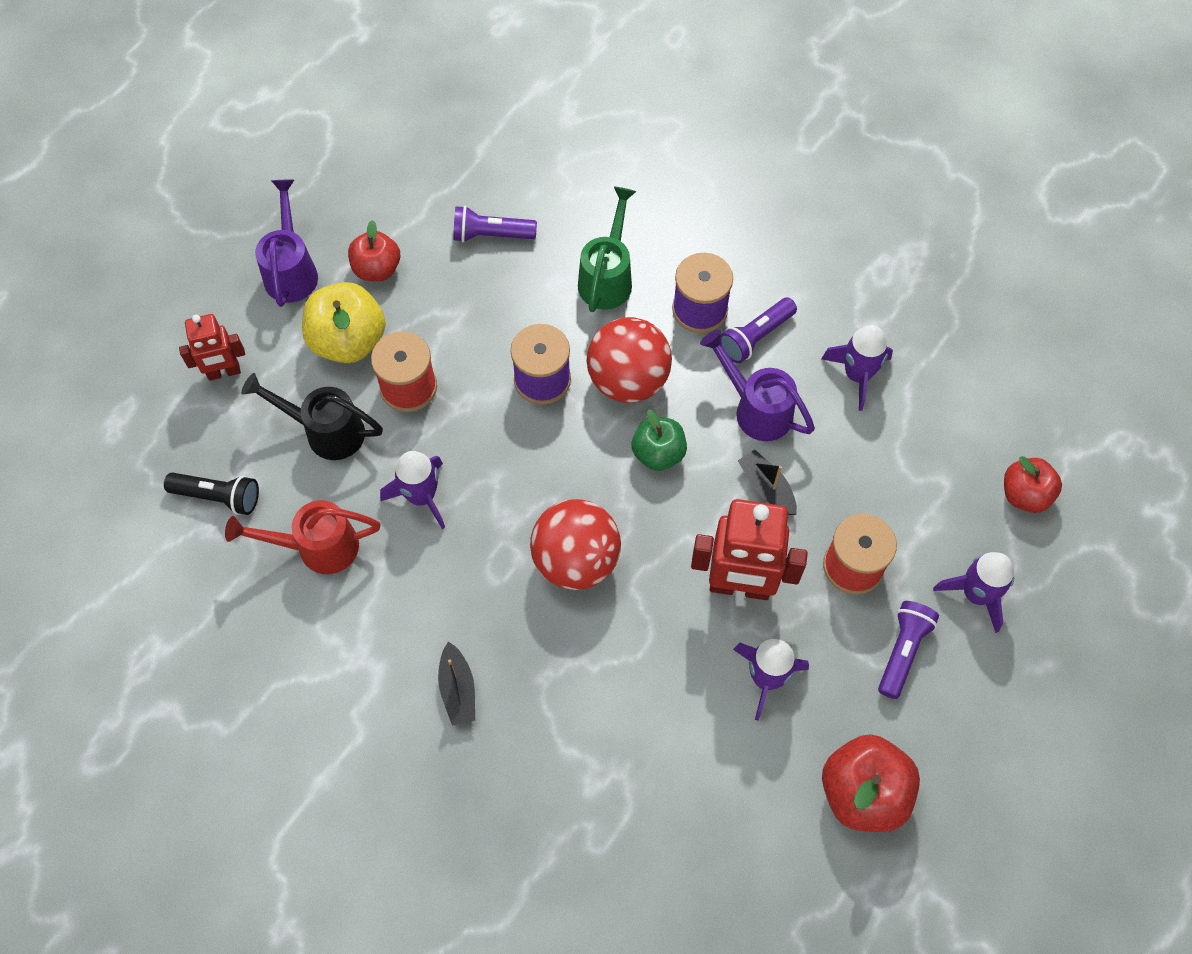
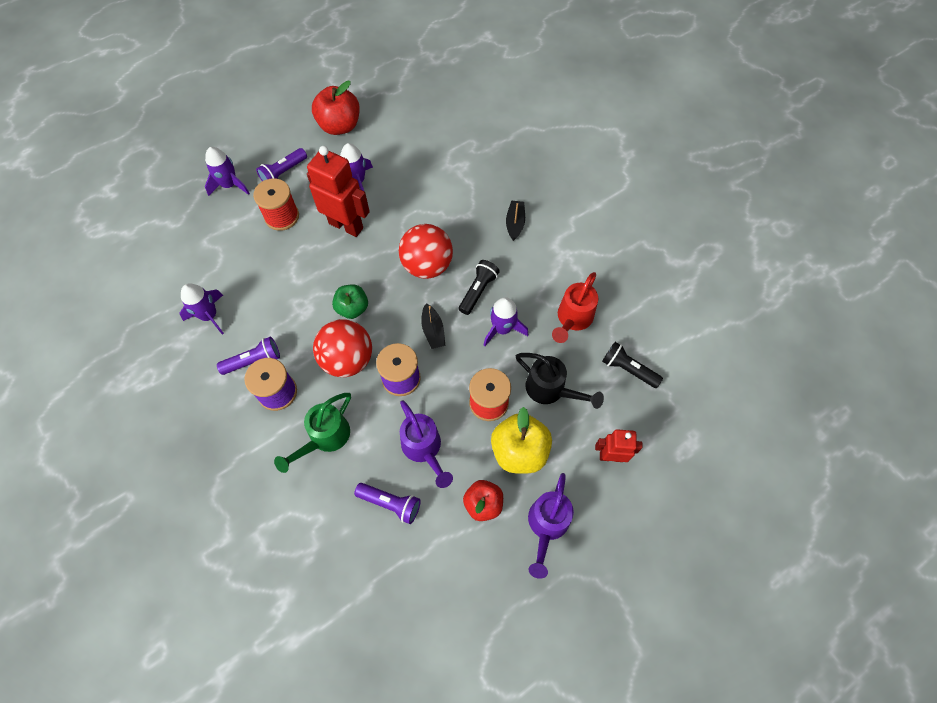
camera: 160 degrees left, 0 degrees up
(317, 547) = (572, 319): red watering can -> red watering can turned 105 degrees clockwise
(479, 545) = (478, 291): none -> black flashlight
(756, 409) = (281, 315): purple watering can -> purple watering can (424, 449)
(766, 488) = (302, 269): black boat -> black boat (433, 331)
(1024, 494) = (168, 222): red apple -> none

